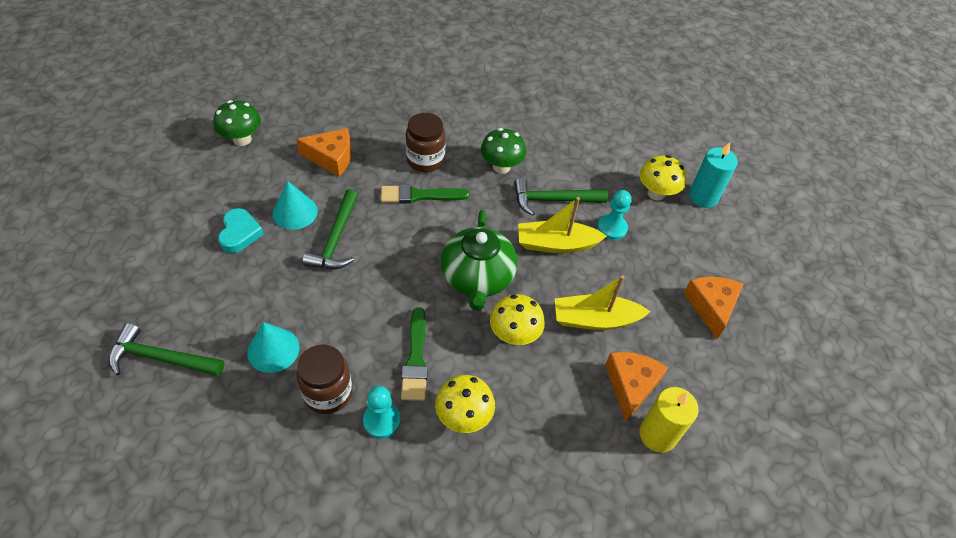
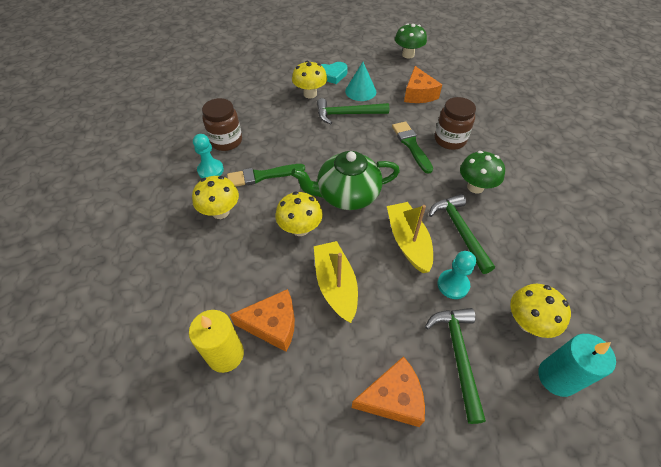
camera: 80 degrees right, 0 degrees up
(161, 358) = (235, 74): green hammer -> green hammer (458, 355)
(270, 269) = (310, 94): none -> yellow mushroom
(273, 349) = (251, 111): turquoise cone -> none

